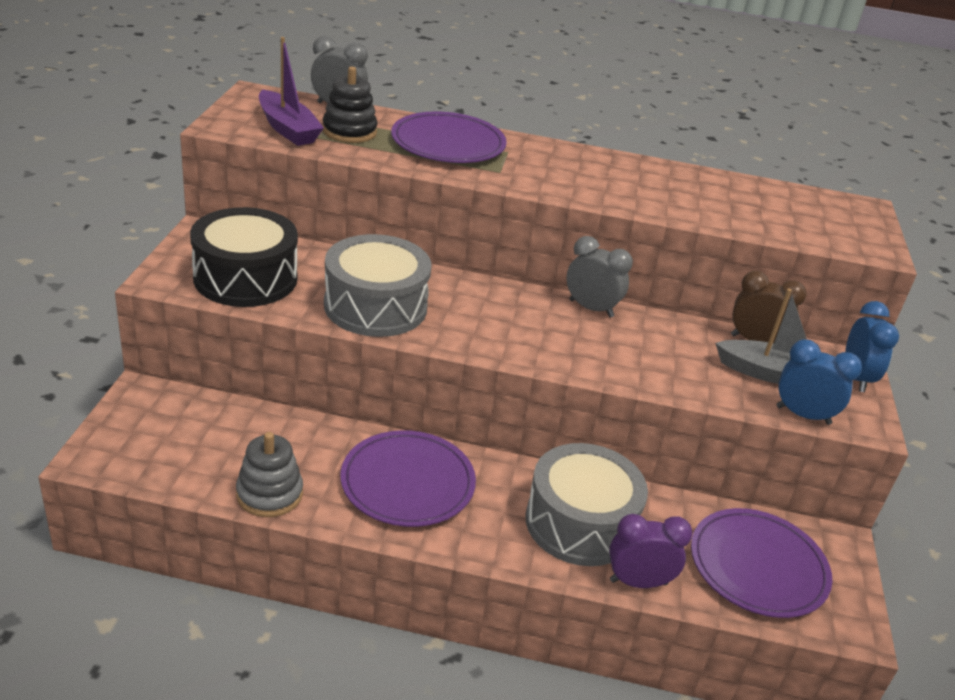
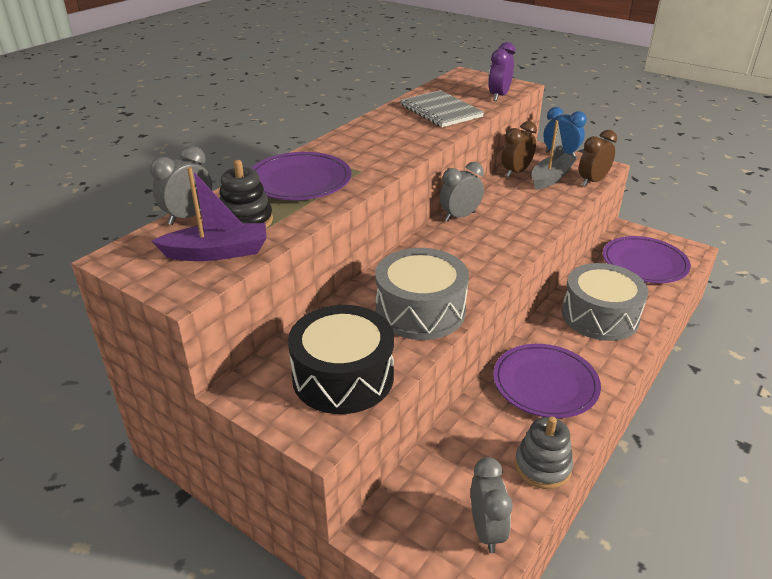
camera: 60 degrees left, 0 degrees up
(167, 463) = (486, 530): none -> grey clock
(638, 582) = (654, 310): purple clock -> purple clock (499, 96)
(715, 201) = (441, 111): none -> grey notebook
(803, 415) = (592, 181): blue clock -> brown clock

